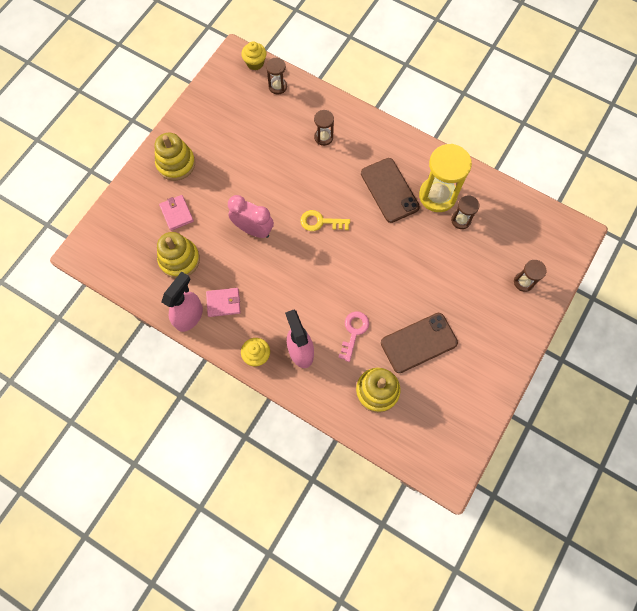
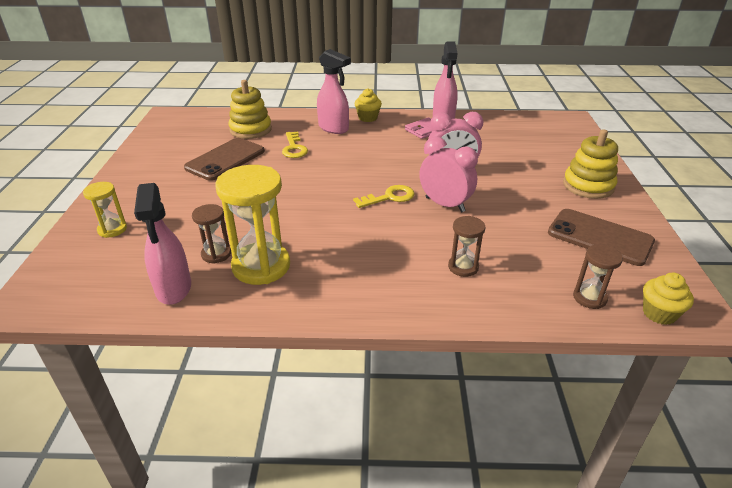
camera: 150 degrees right, 35 degrees down
(176, 213) = (534, 158): pink wallet -> none
(179, 259) = (491, 137): yellow stacking toy -> none
(289, 194) = (445, 205): none -> pink clock
(354, 332) = (294, 148): pink key -> yellow key
(389, 190) = (330, 248): brown phone -> brown phone (599, 237)
(493, 201) = (173, 289): none -> pink spray bottle
(523, 282) = (112, 229): brown hourglass -> yellow hourglass

